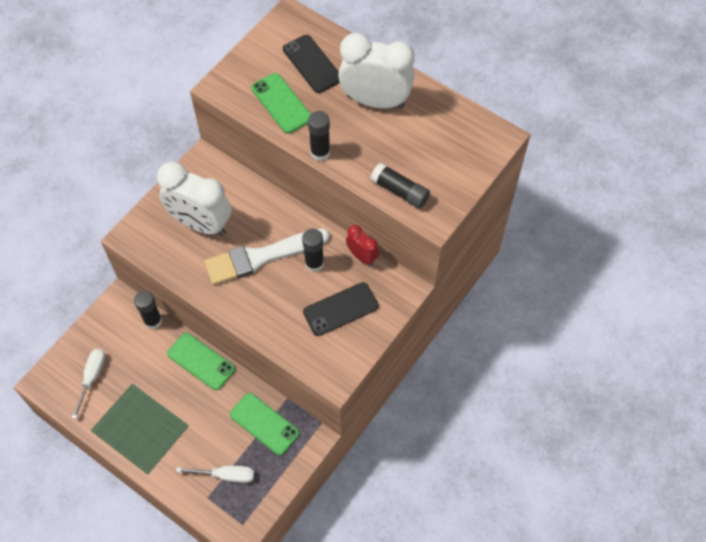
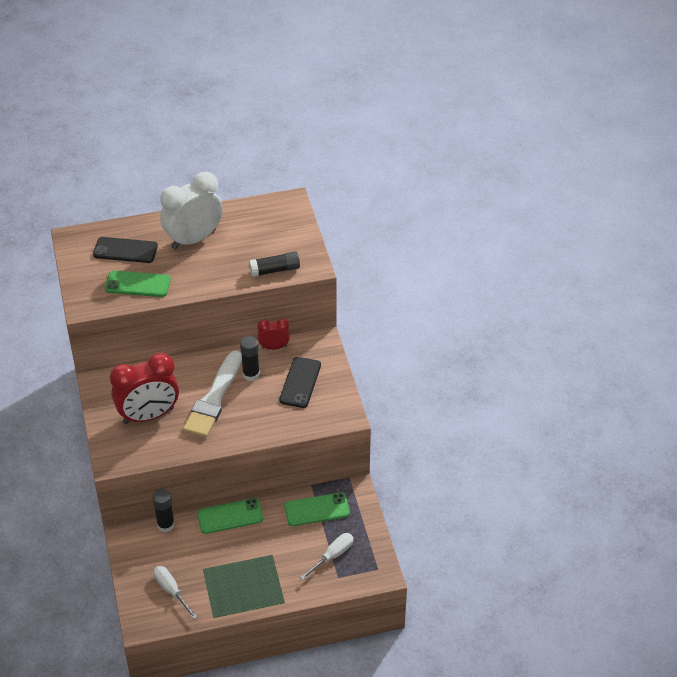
camera: 50 degrees left, 15 degrees down
(201, 223) = (148, 415): white clock -> red clock
(320, 152) = (200, 289): black glue stick -> none

